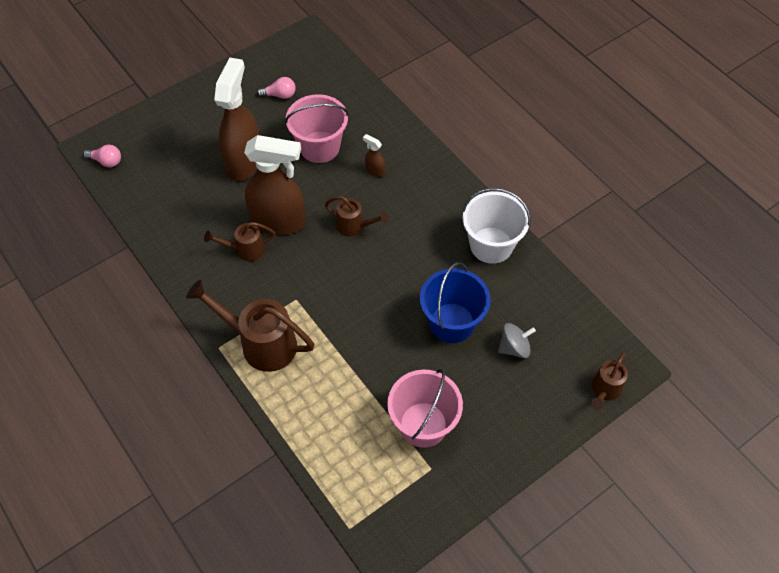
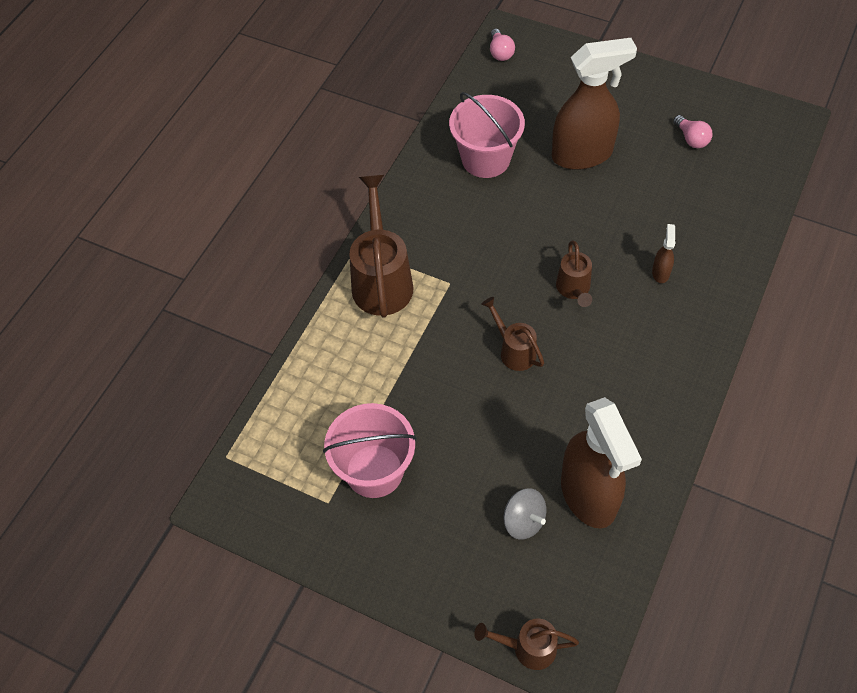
camera: 65 degrees right, 0 degrees up
(246, 250) = (478, 212): brown watering can -> brown watering can (514, 351)
(279, 221) = (531, 221): brown spray bottle -> brown spray bottle (588, 496)
(319, 147) = (652, 207): pink bucket -> pink bucket (486, 159)
(452, 323) = (515, 441): blue bucket -> none
(491, 245) = (645, 435): white bucket -> none

